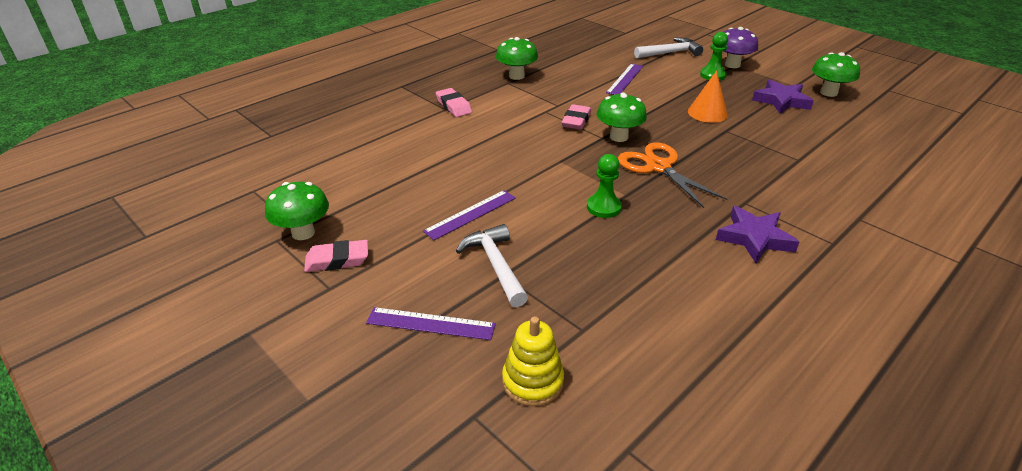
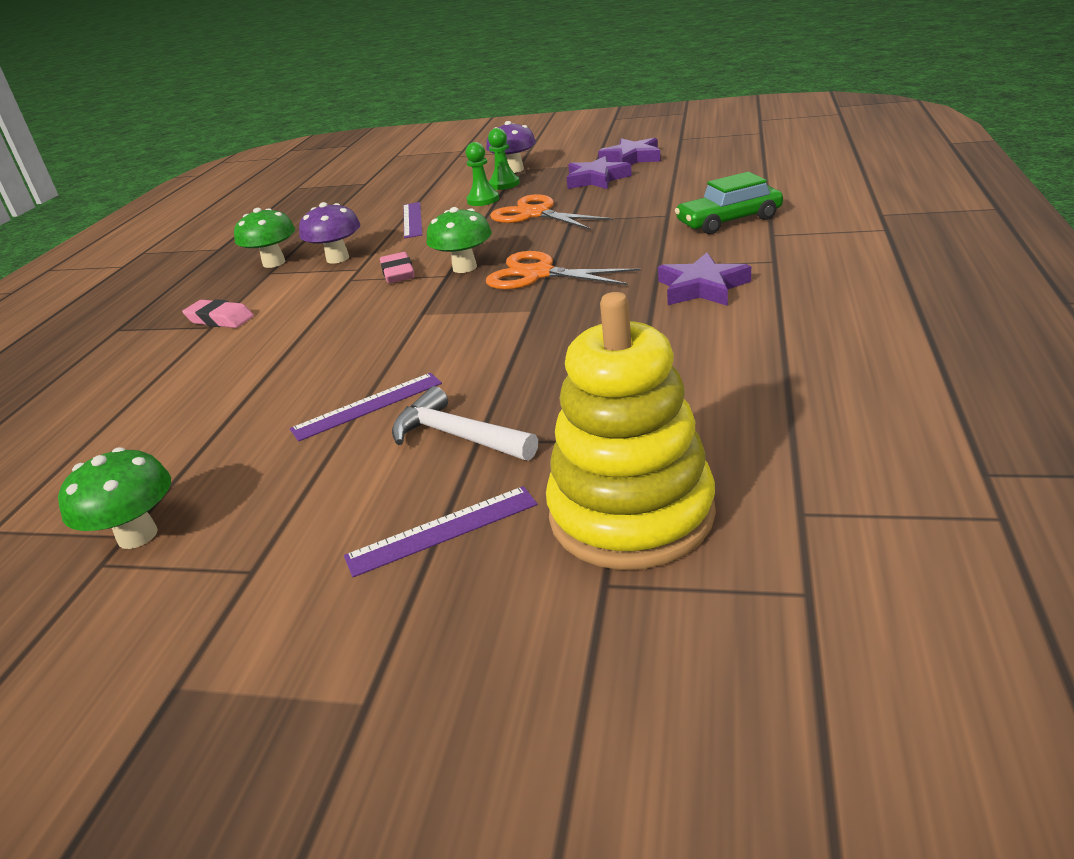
camera: 30 degrees left, 5 degrees down
(337, 260) = (229, 537): pink eraser -> none
(470, 214) = (367, 406): purple ruler -> purple ruler turned 45 degrees clockwise
(532, 381) = (631, 514): yellow stacking toy -> yellow stacking toy, size x1.88
(553, 90) = (338, 258): none -> purple mushroom
(603, 207) = (521, 330): green pawn -> green pawn (483, 200)
(670, 53) = (437, 182): white hammer -> none
(707, 113) = (535, 214): orange cone -> orange scissors
(828, 93) = (632, 158): green mushroom -> purple star
(839, 188) = (729, 221): none -> green car

